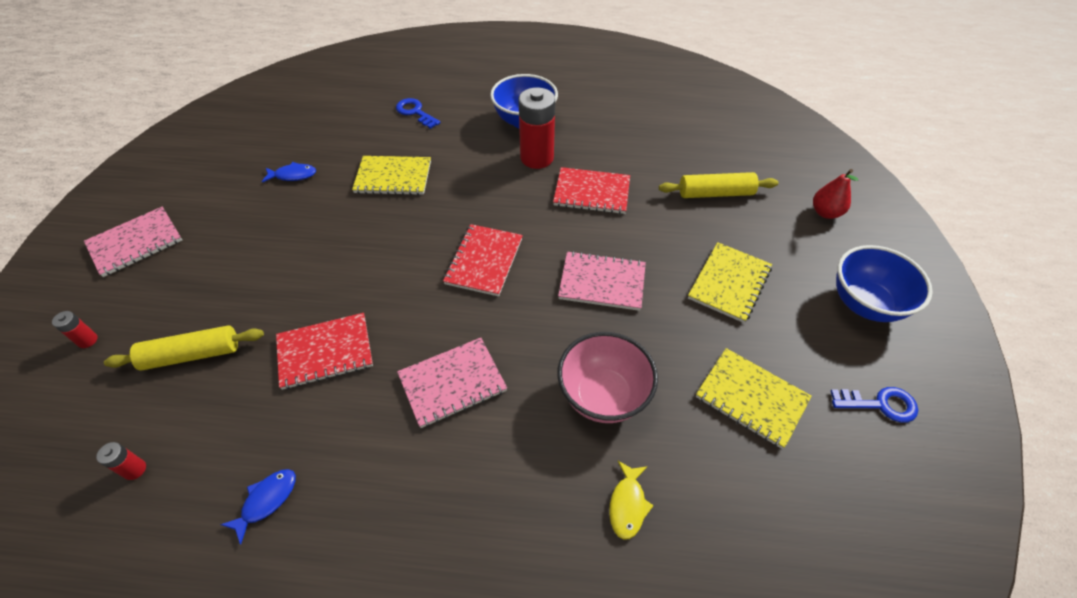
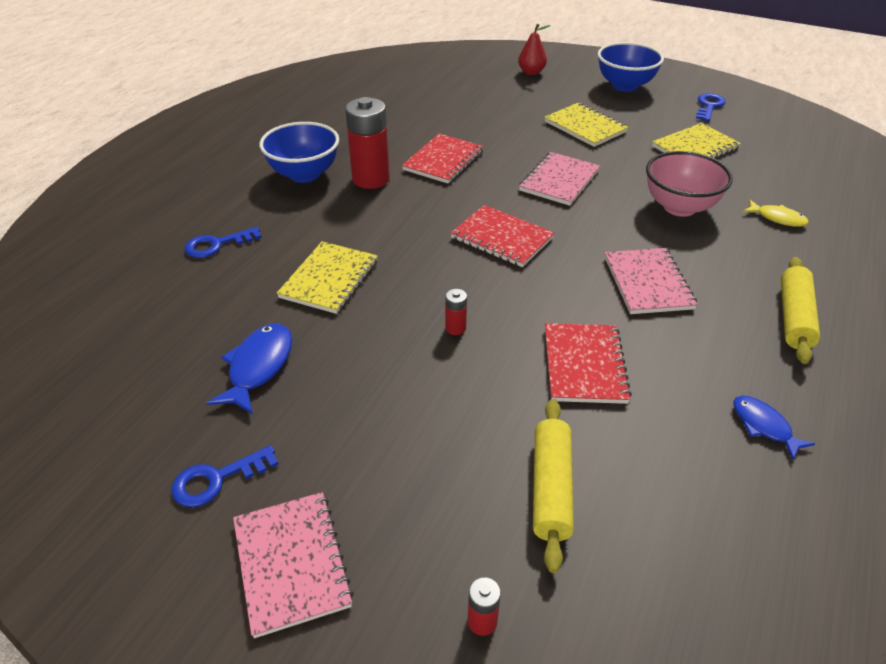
camera: 70 degrees left, 10 degrees down
(135, 469) = (715, 548): red battery -> red battery (455, 328)
(197, 192) = (217, 479): none -> blue key
(293, 175) = (258, 367): blue fish -> blue fish, size x1.54
(715, 193) = (483, 106): yellow rolling pin -> yellow rolling pin (794, 317)

